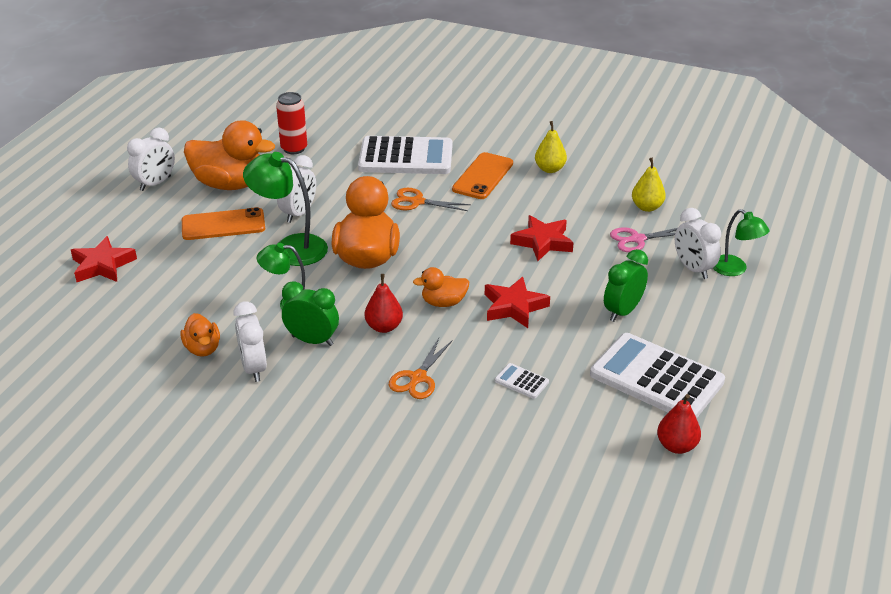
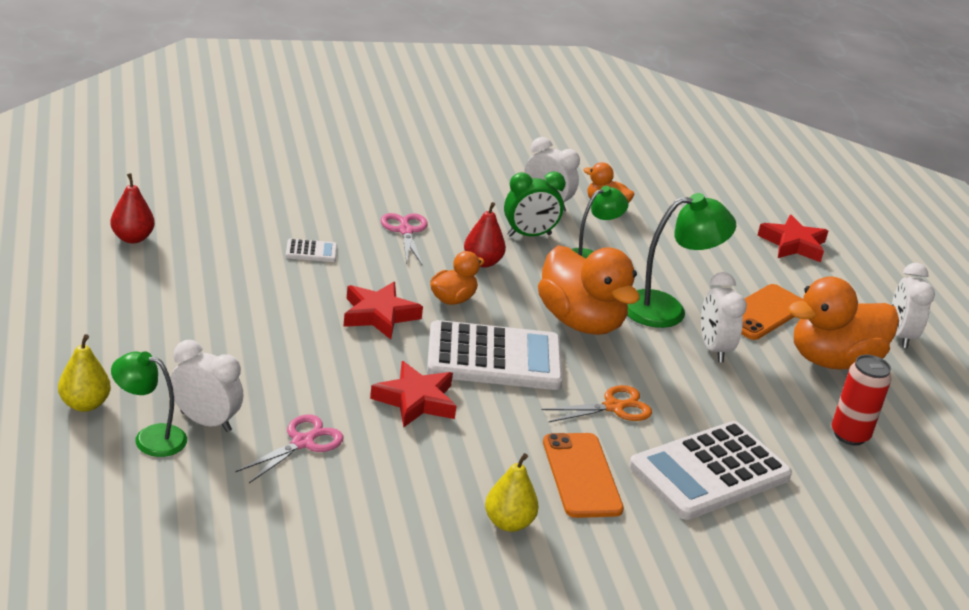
camera: 140 degrees right, 5 degrees down
(417, 378) = (405, 231): orange scissors -> pink scissors
(622, 311) = (259, 343): green clock -> none
(647, 207) = (323, 501): yellow pear -> yellow pear (85, 404)
(656, 378) = (182, 287): white calculator -> white calculator (494, 358)

